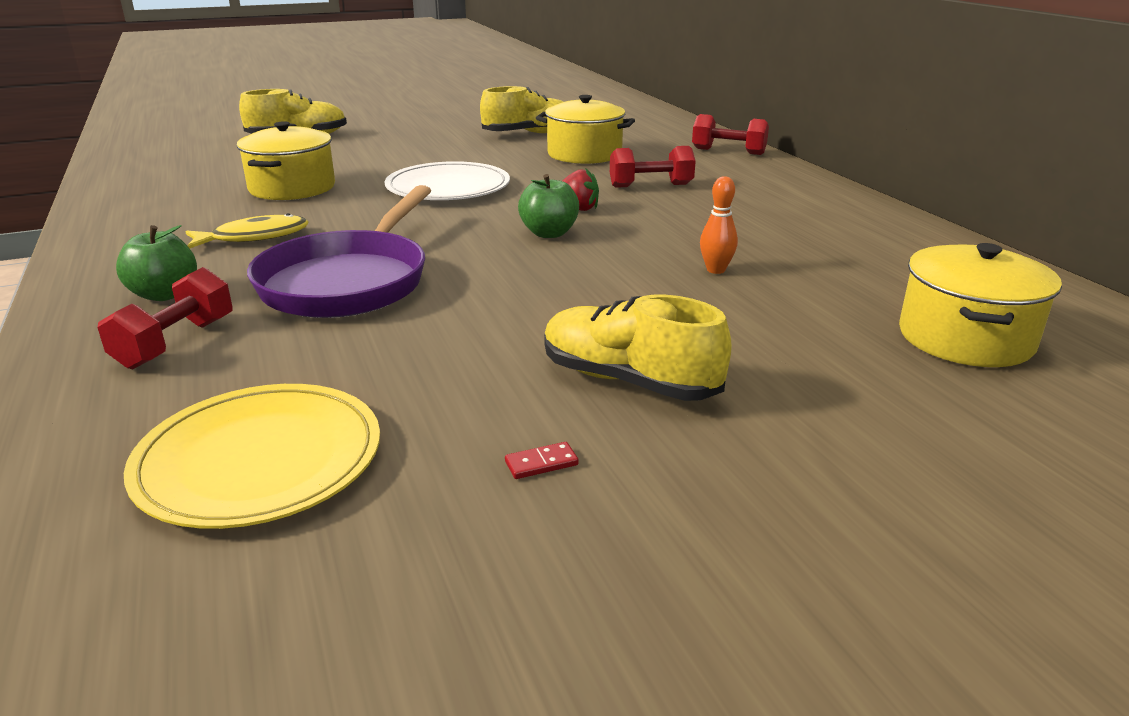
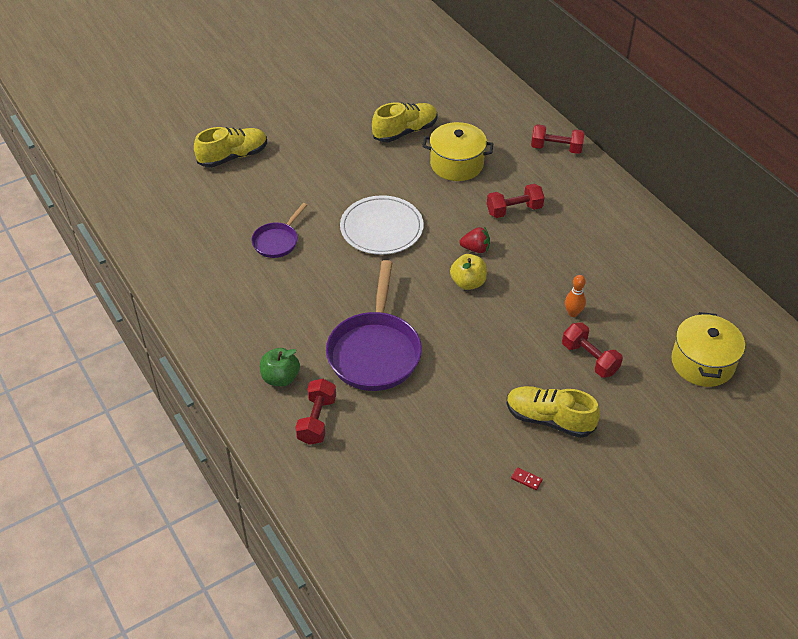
camera: 10 degrees left, 20 degrees up
(254, 237) = (292, 310): yellow fish -> none
(259, 459) = (408, 494): yellow plate -> none
(292, 188) = (277, 241): yellow pot -> purple pan
(541, 463) = (526, 479): red domino -> red domino turned 60 degrees clockwise
(549, 233) = (468, 283): green apple -> yellow apple
(734, 317) = (589, 359): none -> red dumbbell

